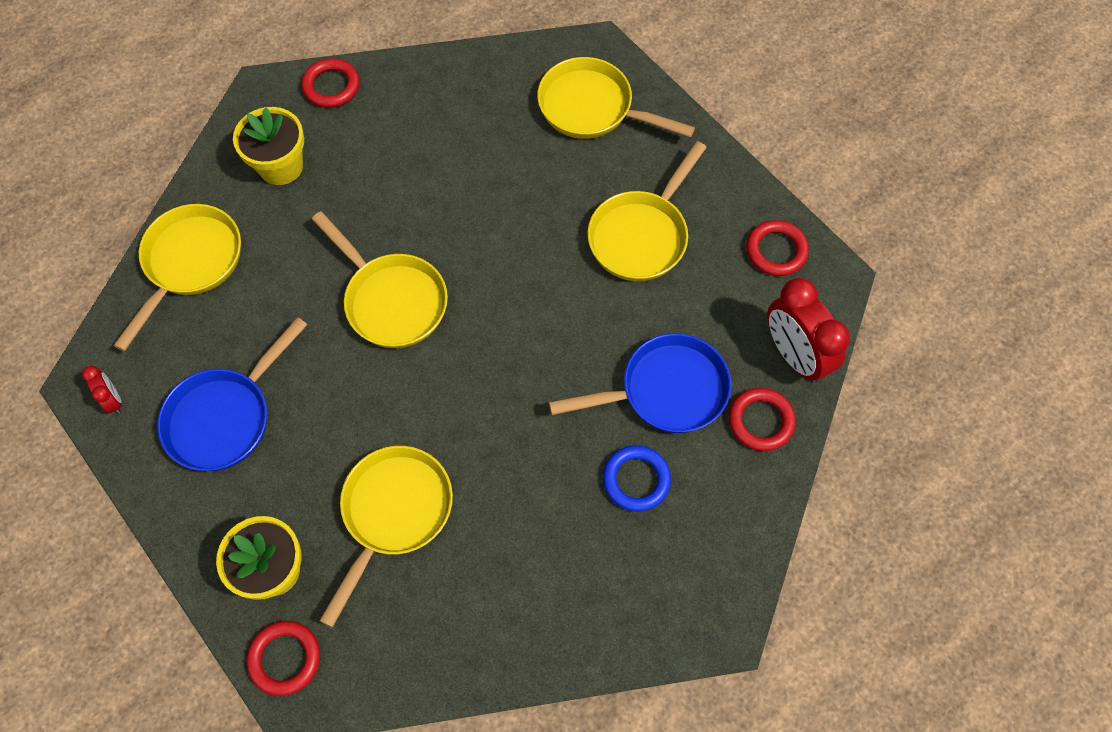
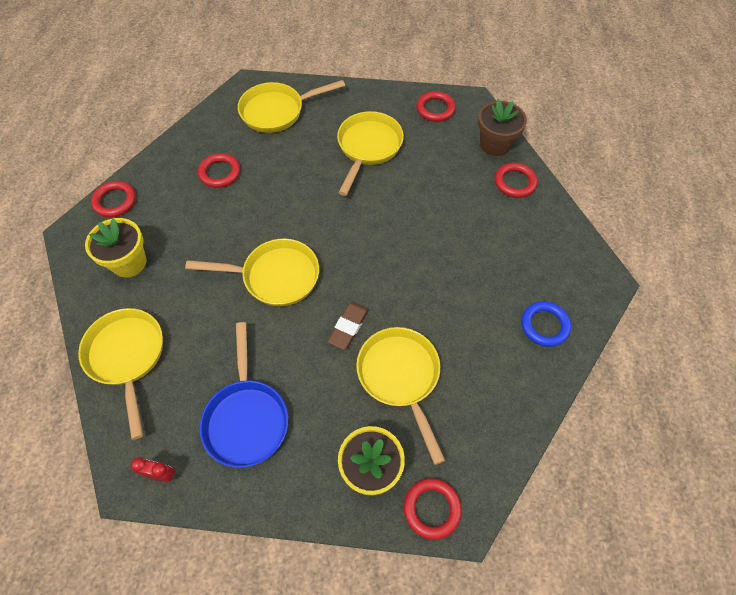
camera: 45 degrees left, 5 degrees down
(402, 417) = (348, 327): none -> brown eraser
(458, 136) = (220, 173): none -> red ring
(636, 480) = (494, 253): blue ring -> blue ring (544, 325)
(641, 235) = (368, 148): yellow pan -> yellow pan turned 150 degrees counterclockwise
(665, 390) = (460, 204): blue pan -> none
(794, 355) = (495, 144): red clock -> brown flower pot

